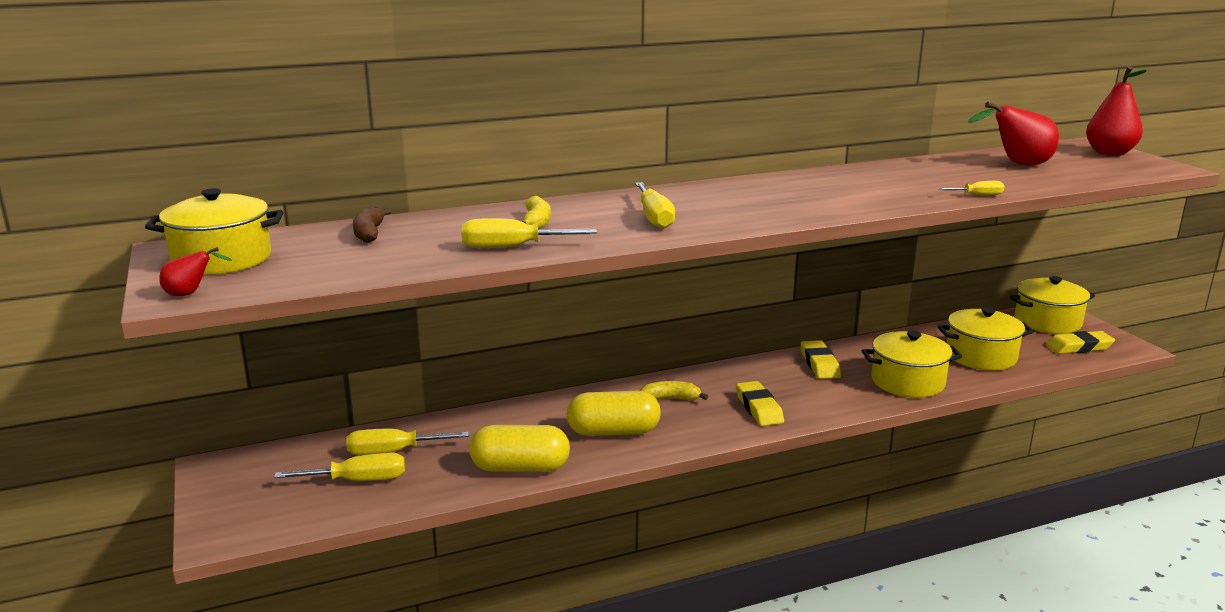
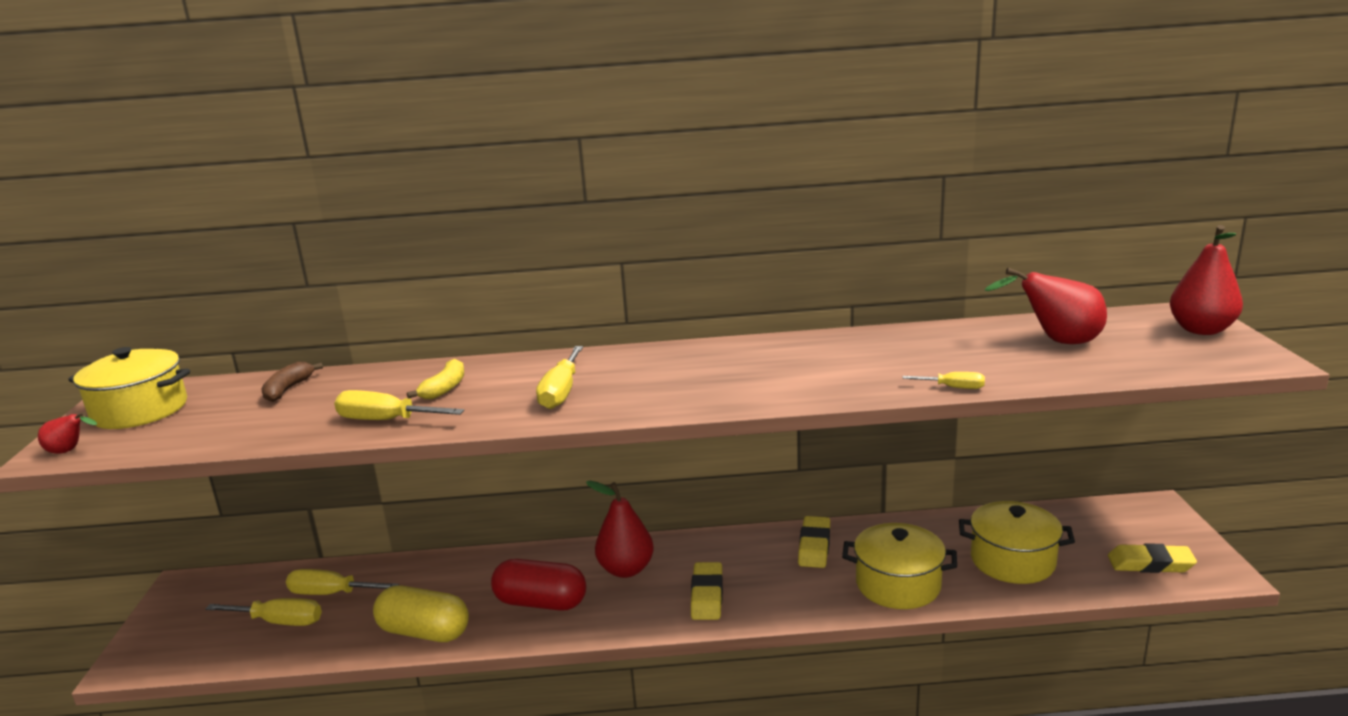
camera: 20 degrees right, 0 degrees up
(613, 432) = (541, 603): yellow capsule -> red capsule
(670, 399) = (626, 569): yellow banana -> red pear
(1047, 322) = (1134, 521): yellow pot -> none

